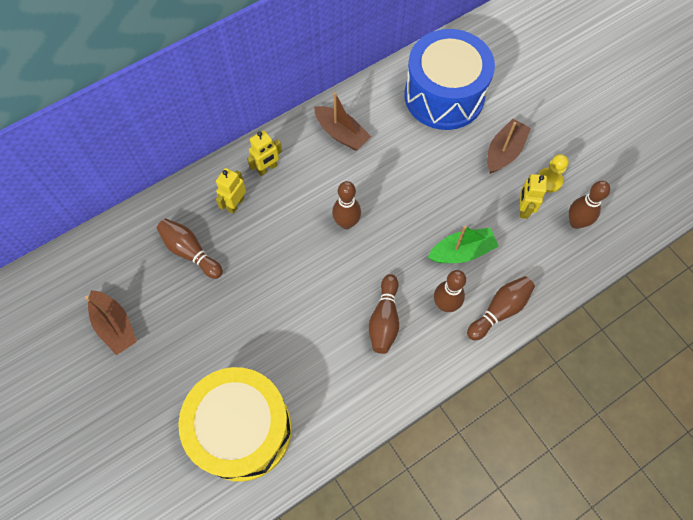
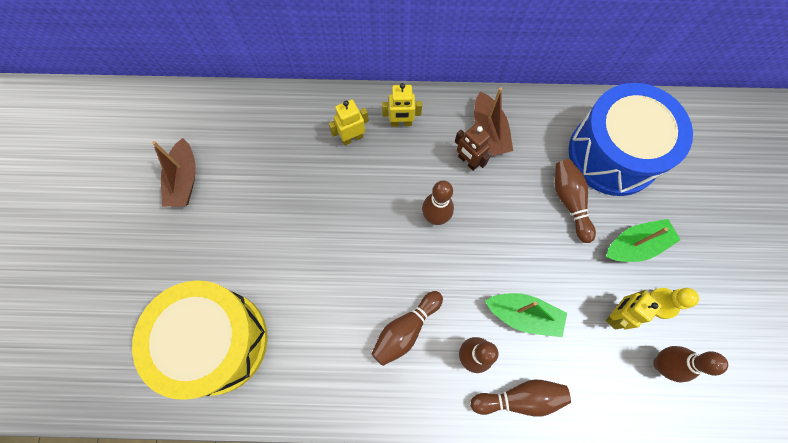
camera: 35 degrees right, 5 degrees up
(190, 252) = (286, 156): brown bowling pin -> brown bowling pin (569, 201)
(341, 166) = (468, 161): none -> brown robot
(504, 152) = (635, 245): brown boat -> green boat

